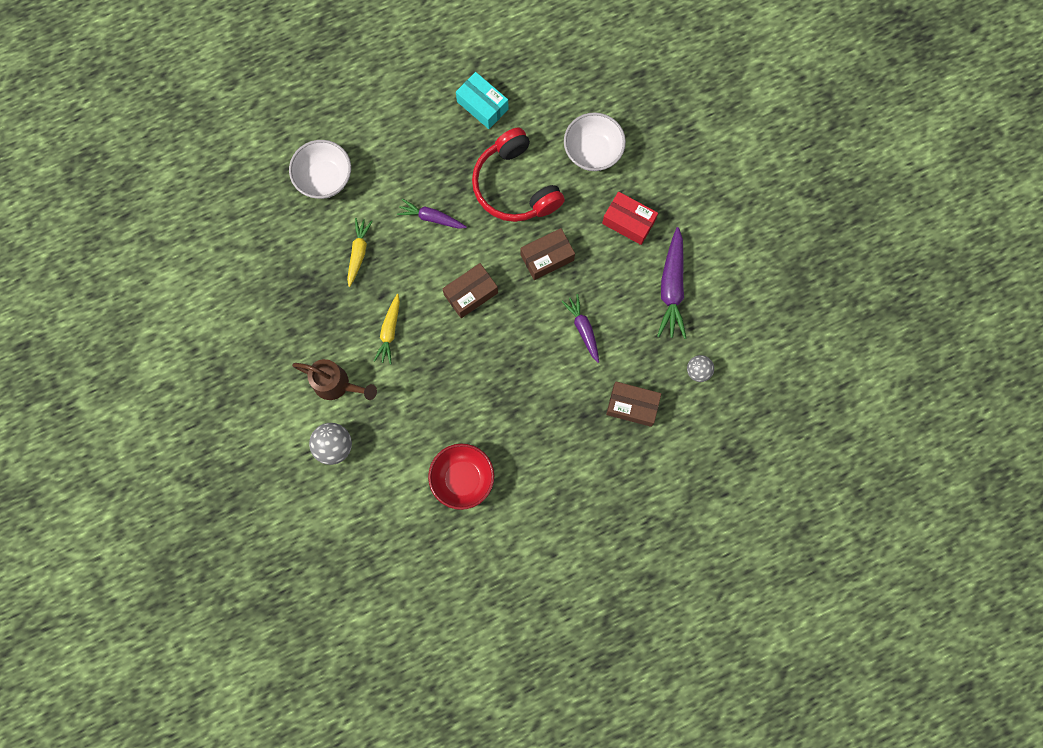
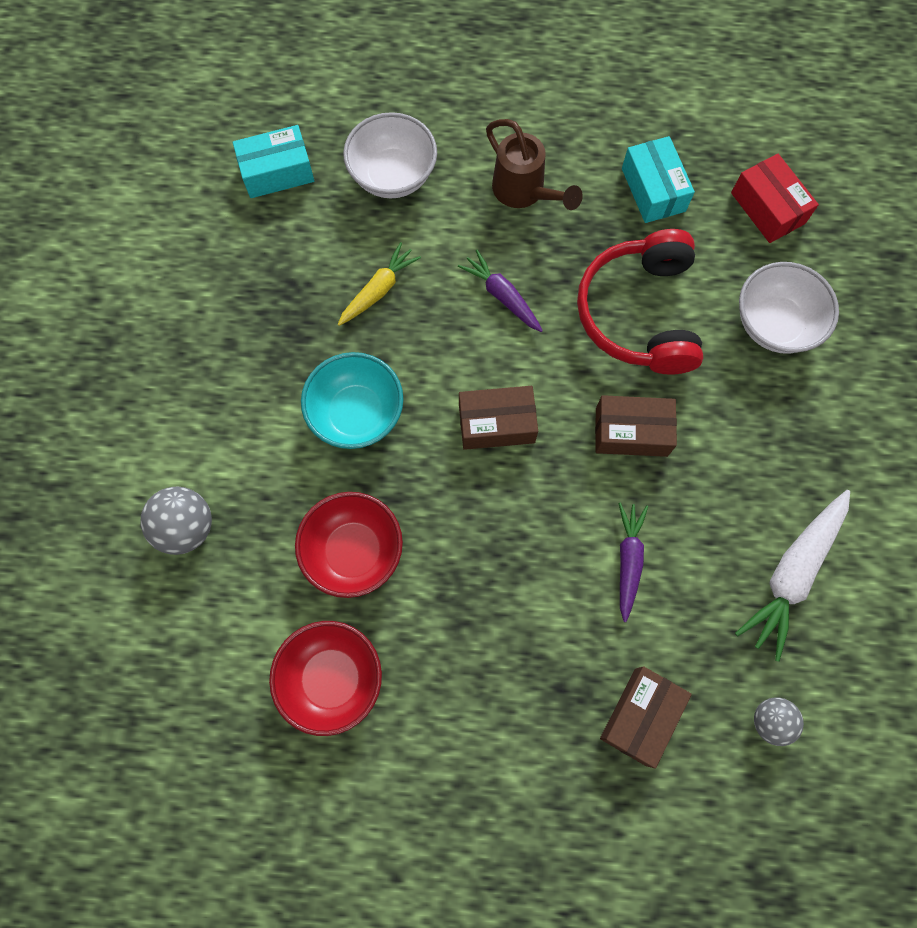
camera: 30 degrees right, 5 degrees down
(253, 213) = (277, 172): none -> turquoise box
(337, 385) = (243, 446): brown watering can -> brown watering can (524, 193)
(389, 331) = (356, 414): yellow carrot -> turquoise bowl
(434, 407) = (353, 552): none -> red bowl
(628, 222) = (776, 445): red box -> red box (767, 208)
(632, 406) = (640, 716): brown box -> brown box turned 75 degrees clockwise
(672, 288) = (792, 573): purple carrot -> white carrot

